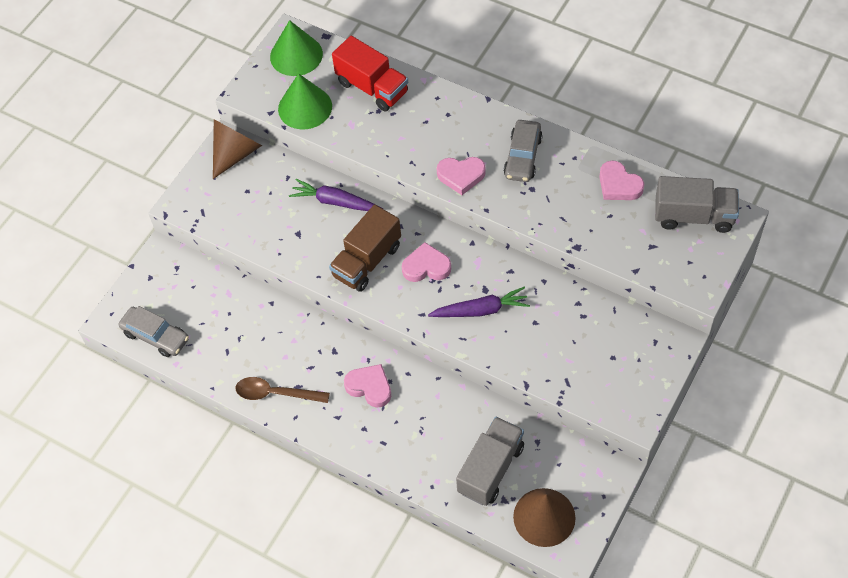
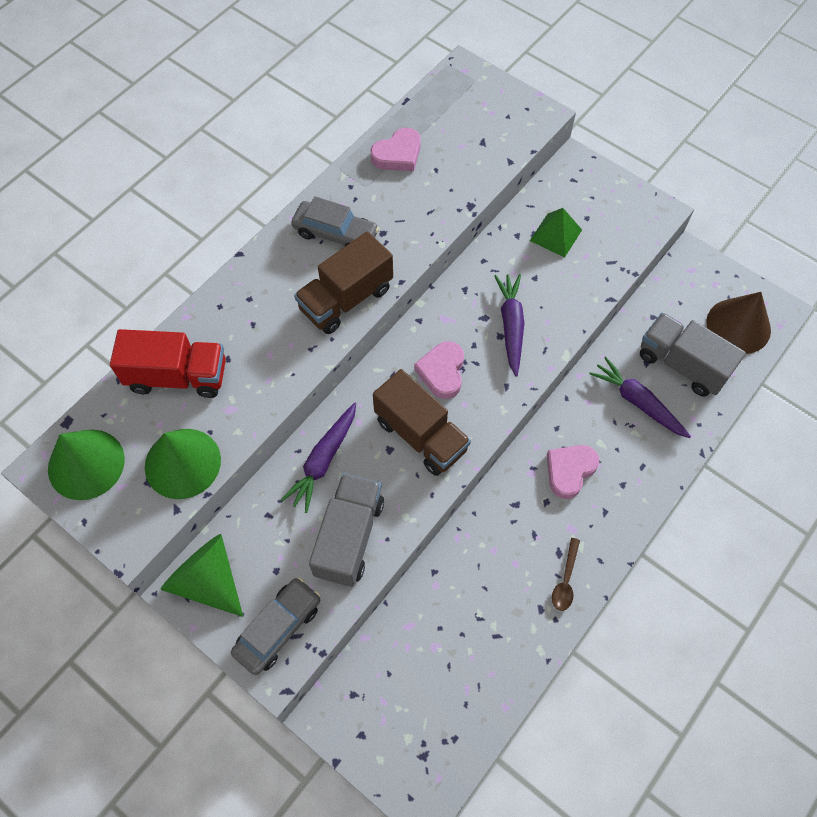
camera: 85 degrees left, 5 degrees up
(156, 336) = (458, 733): grey car -> grey car (278, 628)
(235, 153) = (208, 580): brown cone -> green cone
(275, 393) = (565, 580): brown spoon -> brown spoon, size x0.65
(372, 87) = (178, 376): red truck -> red truck turned 45 degrees clockwise
(444, 434) = (637, 402): none -> purple carrot
(461, 176) = (346, 299): pink heart -> brown truck
(586, 334) = (555, 235): none -> green pyramid
(693, 216) = (453, 101): grey truck -> grey truck (349, 537)

